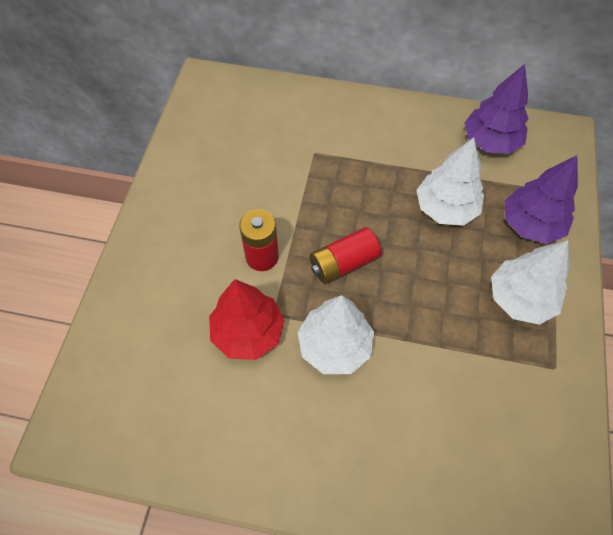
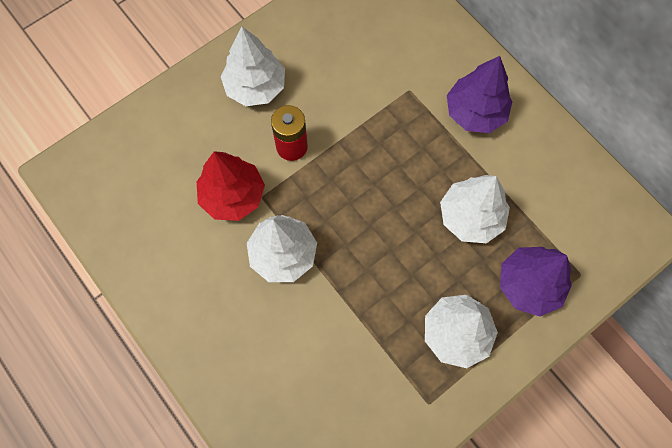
camera: 40 degrees right, 10 degrees up
(188, 233) = (255, 86): none -> white tree
(343, 263) = (346, 198): red battery -> none
(490, 142) = (570, 189): purple tree -> purple tree (475, 112)

